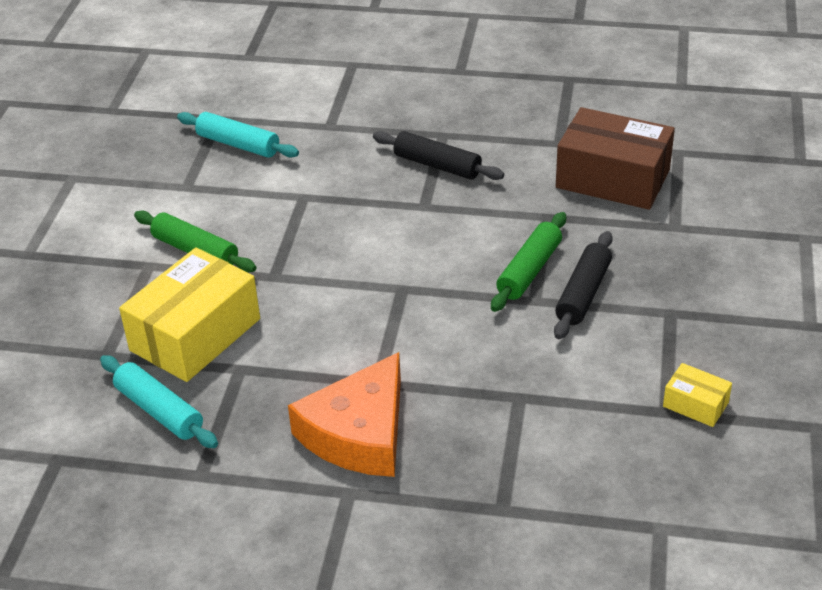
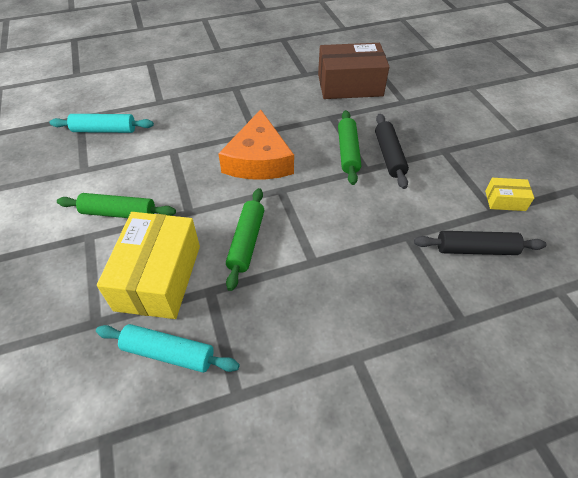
camera: 30 degrees left, 10 degrees up
(316, 333) = (246, 242): none -> green rolling pin
(359, 433) = (328, 306): orange cheese -> orange cheese (258, 160)
(437, 165) = (245, 106): black rolling pin -> black rolling pin (475, 249)

